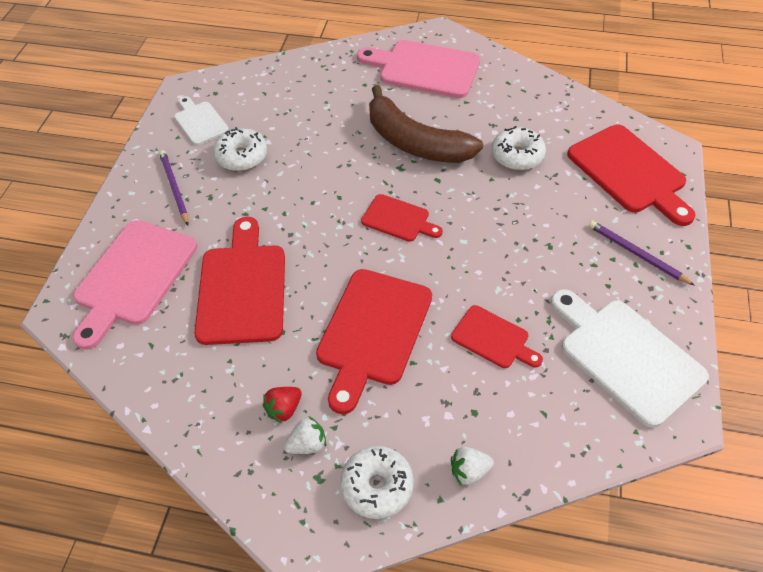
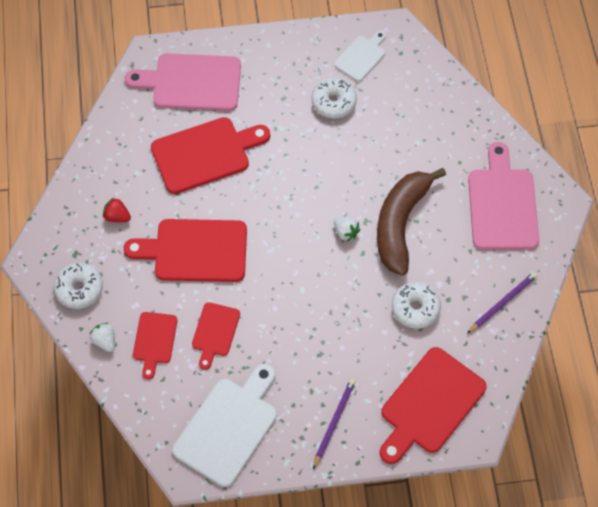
camera: 70 degrees right, 10 degrees up
(174, 188) = (283, 70): purple pencil -> purple pencil (502, 303)
(307, 444) = (96, 239): white strawberry -> white strawberry (345, 232)
(398, 219) = (308, 236): red cutting board -> red cutting board (154, 341)

